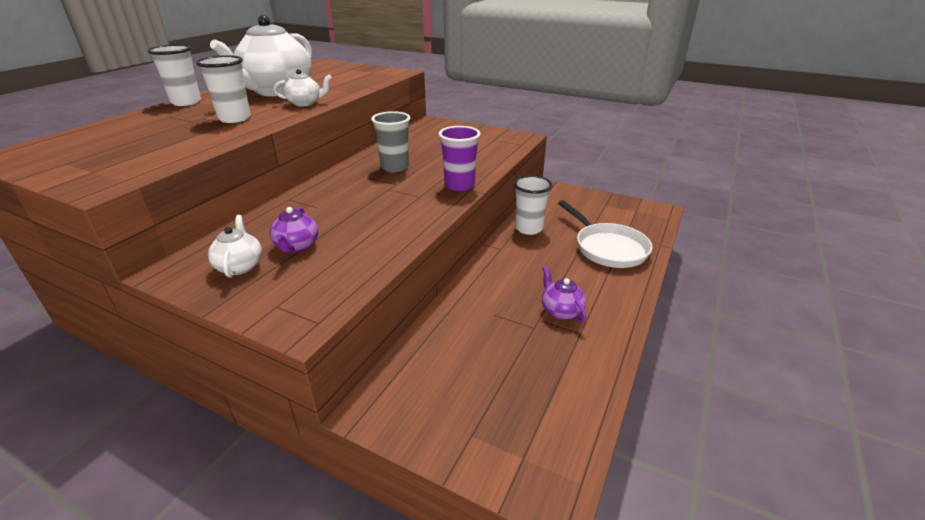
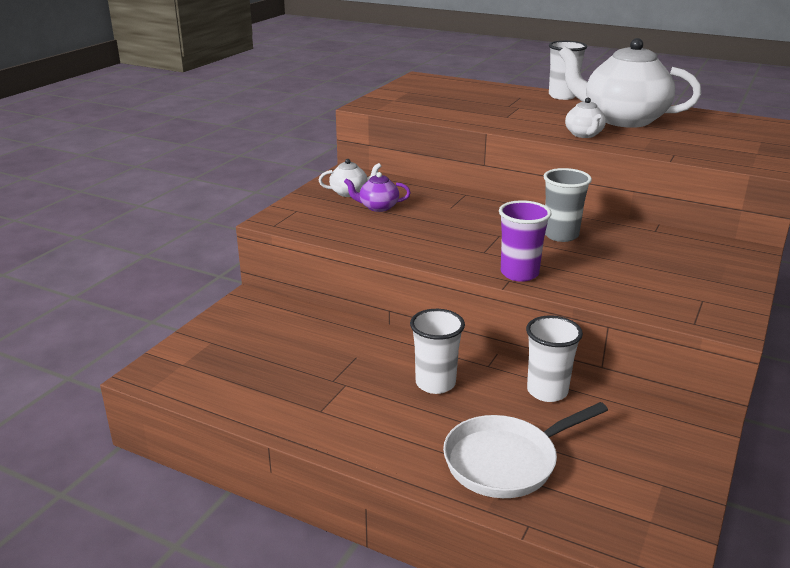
camera: 90 degrees right, 5 degrees down
(234, 118) = (521, 117): white cup -> white cup (435, 383)
(561, 311) = (359, 401): purple teapot -> none

